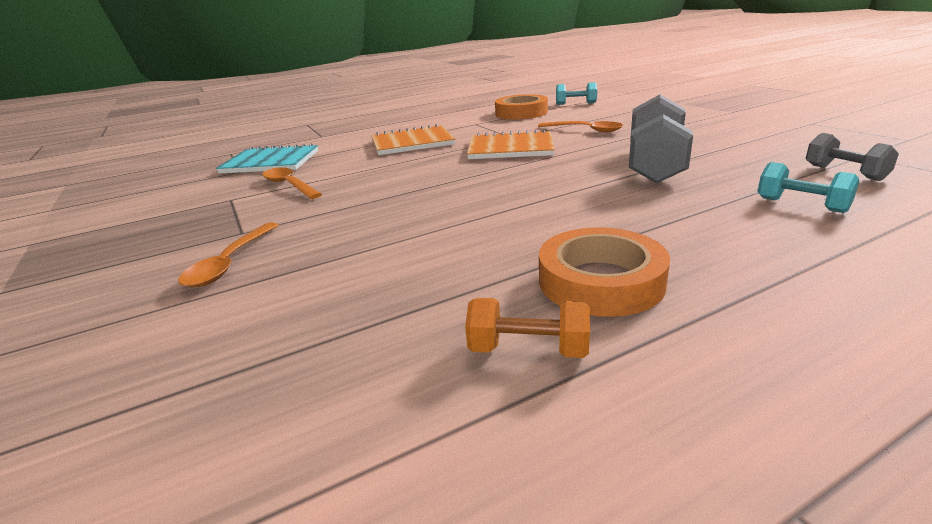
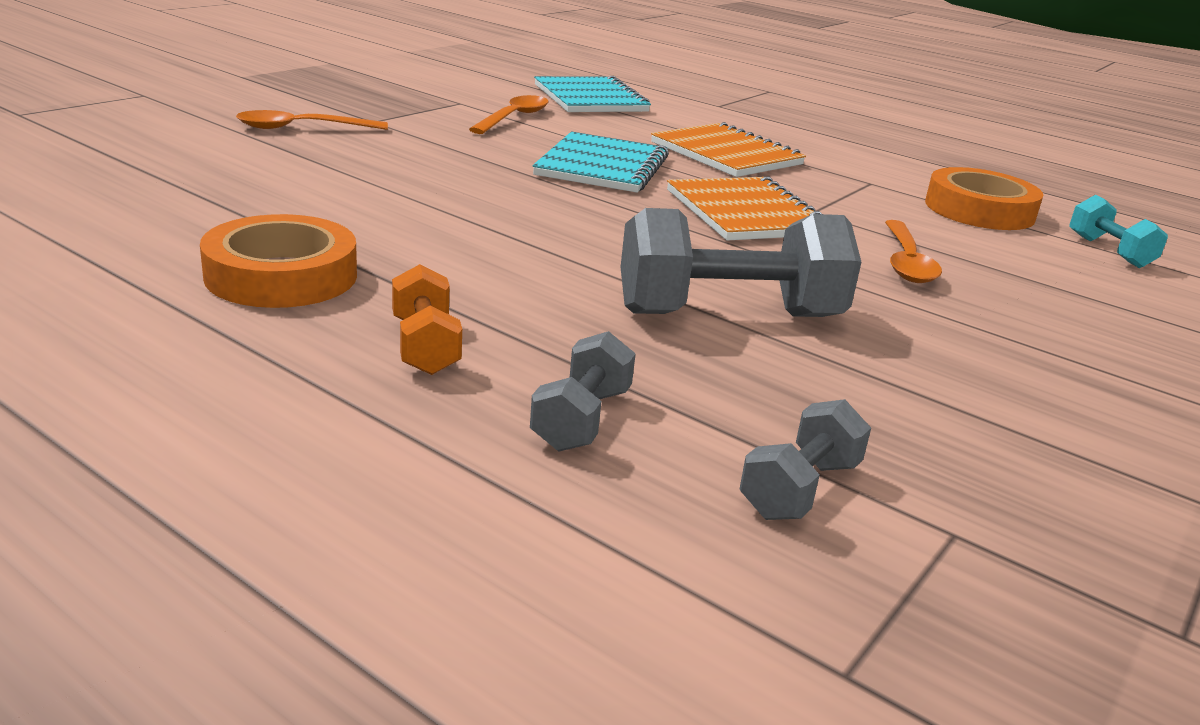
camera: 60 degrees right, 0 degrees up
(414, 170) = (602, 166): none -> turquoise notebook
(528, 350) = (142, 248): orange dumbbell -> orange dumbbell (425, 346)
(801, 205) = (581, 420): turquoise dumbbell -> grey dumbbell

